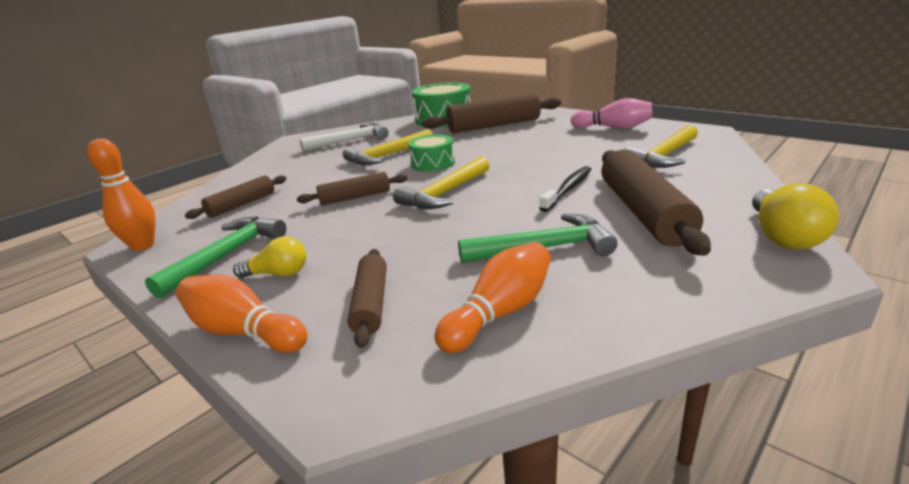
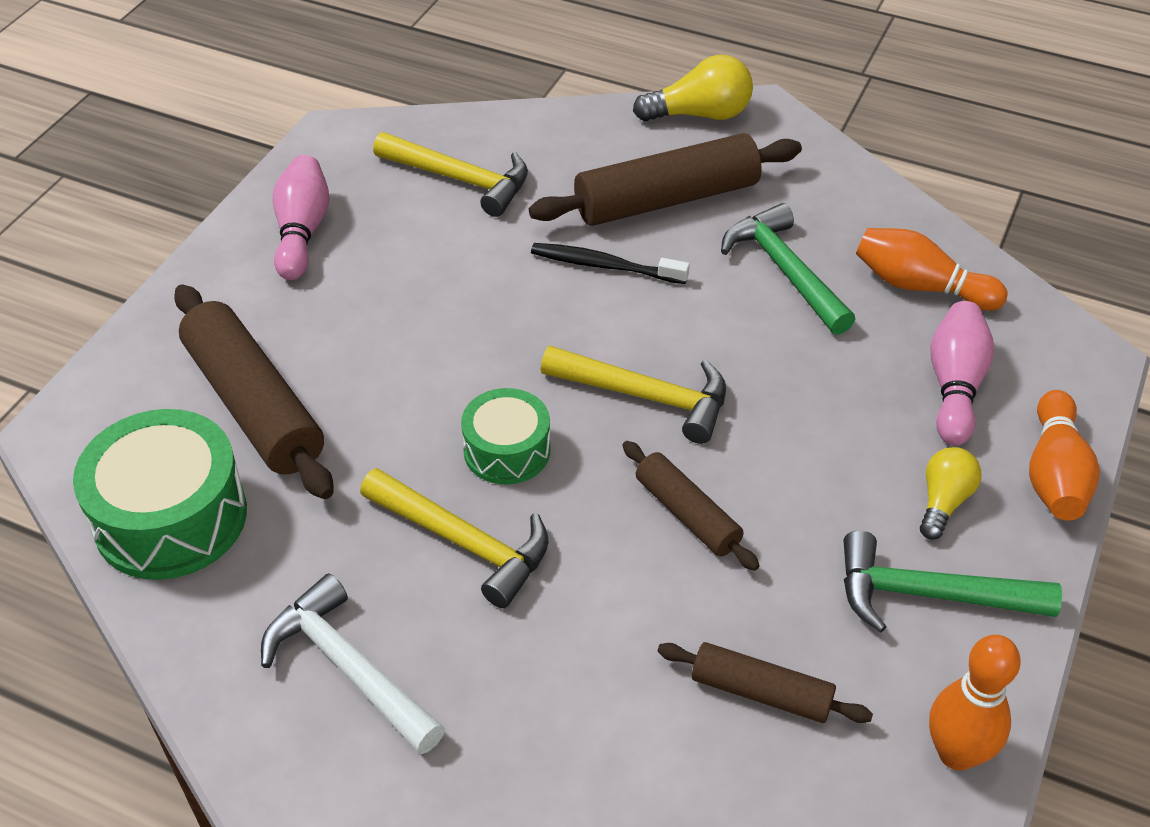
camera: 110 degrees left, 20 degrees up
(278, 274) = (943, 502): yellow light bulb -> yellow light bulb turned 45 degrees clockwise
(370, 303) = (955, 386): brown rolling pin -> pink bowling pin

